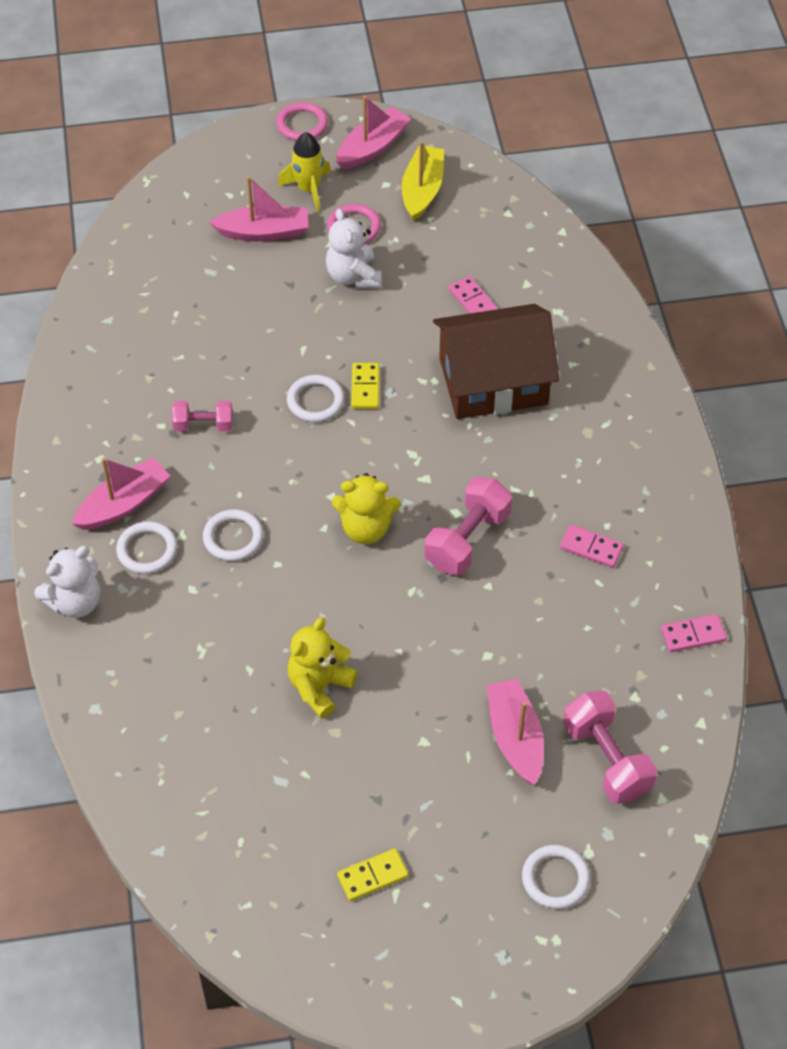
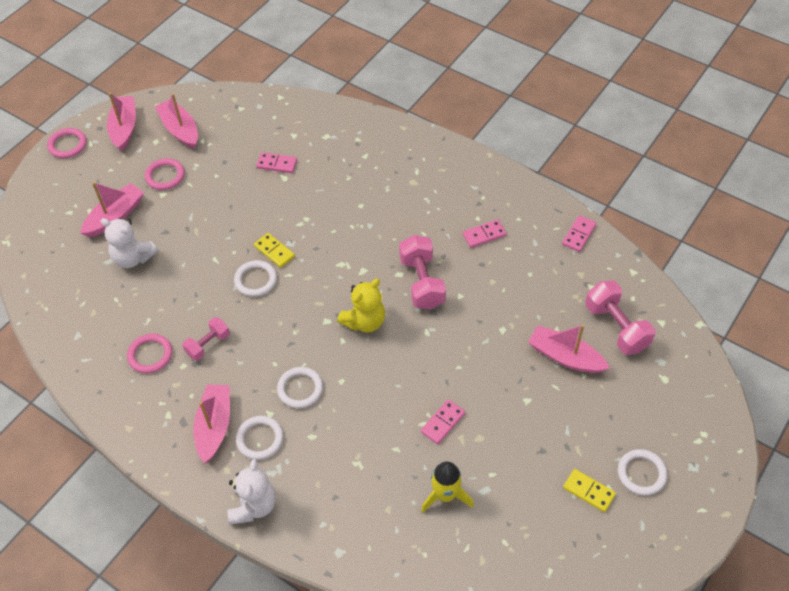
camera: 45 degrees left, 0 degrees up
(145, 391) = (150, 355): none -> pink ring
(308, 189) = (114, 175): yellow rocket -> yellow rocket (445, 495)
(319, 686) = (442, 423): yellow teddy bear -> pink domino
(353, 276) = (196, 201): white teddy bear -> white teddy bear (133, 258)
(372, 876) = (589, 491): yellow domino -> yellow domino turned 75 degrees counterclockwise
(422, 190) = (180, 130): yellow boat -> pink boat
(493, 381) = (336, 195): brown house -> none
(555, 878) = (667, 405): white ring -> white ring (641, 473)
(606, 759) = (616, 327): pink dumbbell -> pink dumbbell turned 45 degrees clockwise

